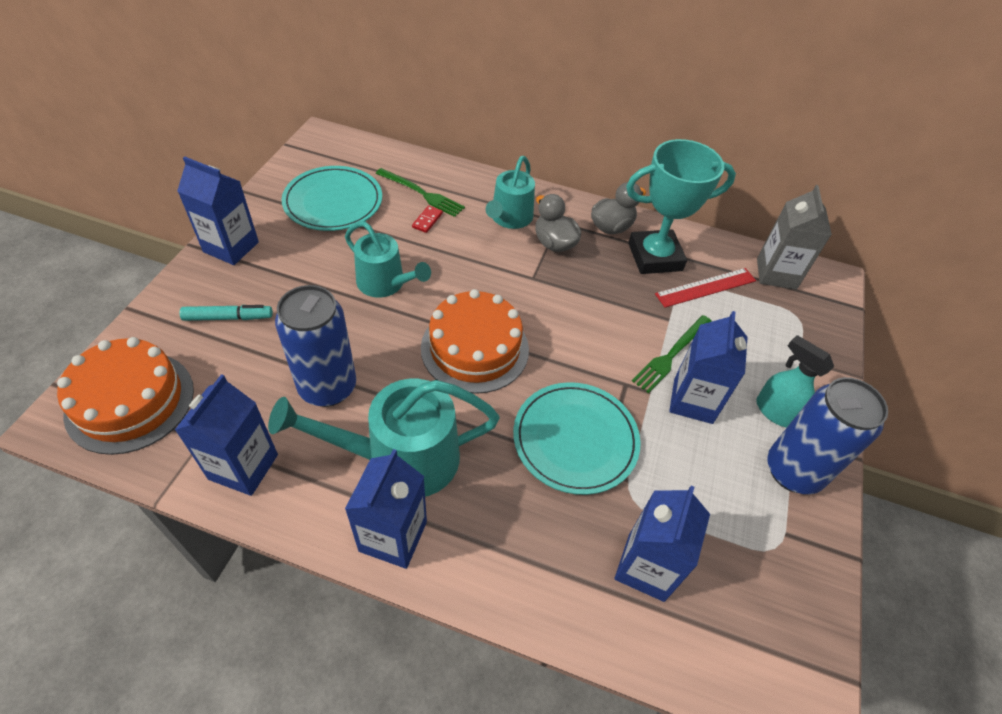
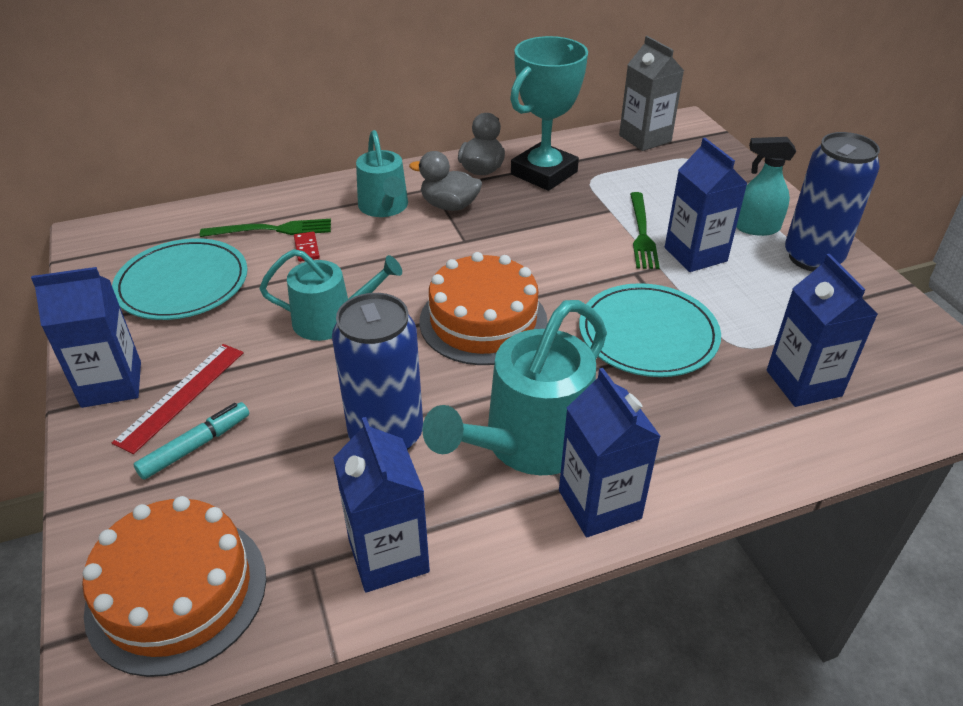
camera: 35 degrees left, 10 degrees down
(706, 287) = (608, 174): red ruler -> red ruler (181, 396)

